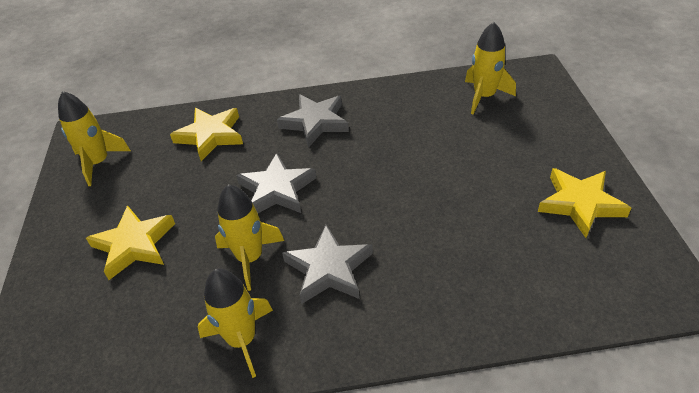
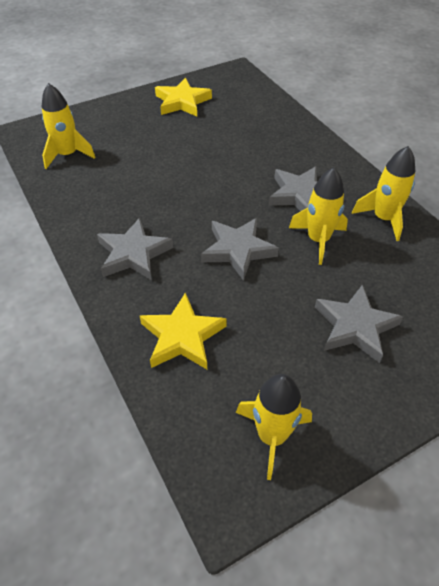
camera: 115 degrees left, 5 degrees up
(134, 245) = (355, 326): yellow star -> grey star

